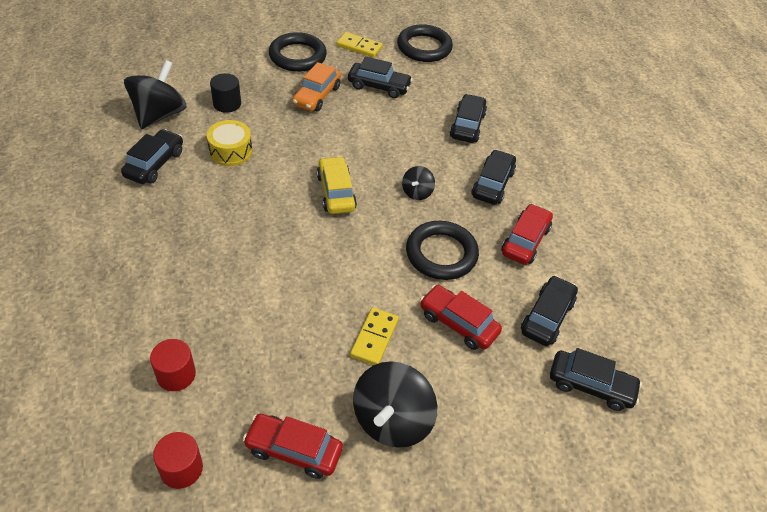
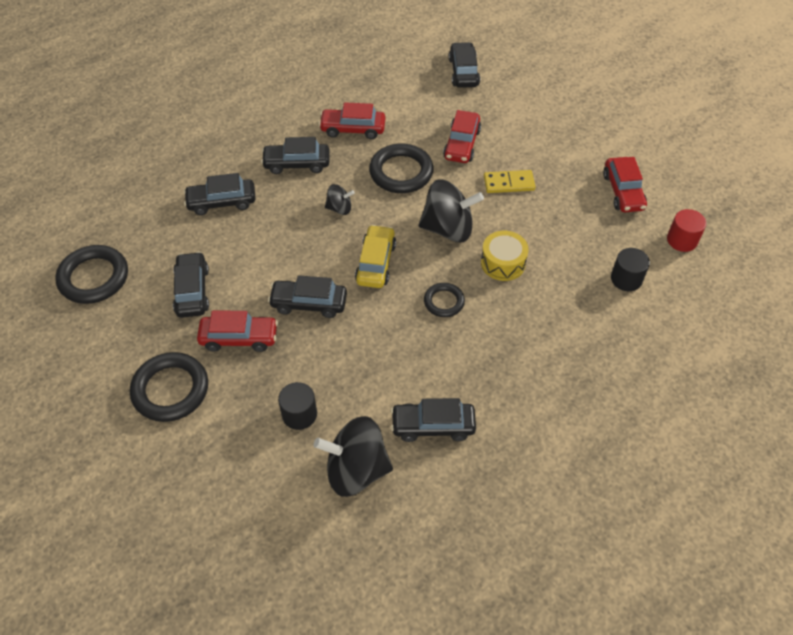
camera: 110 degrees left, 5 degrees up
(176, 375) = (626, 279): red cylinder -> black cylinder
(230, 151) = (373, 370): yellow drum -> yellow drum (503, 263)
(261, 218) = (444, 302): none -> black ring
(317, 96) = (239, 338): orange car -> red car
(336, 192) = (376, 263): yellow car -> yellow car turned 135 degrees clockwise
(359, 46) = (120, 338): yellow domino -> none
(392, 420) = (563, 153): black spinning top -> black spinning top (448, 229)
(547, 317) = (421, 102): black car -> black car (309, 303)

